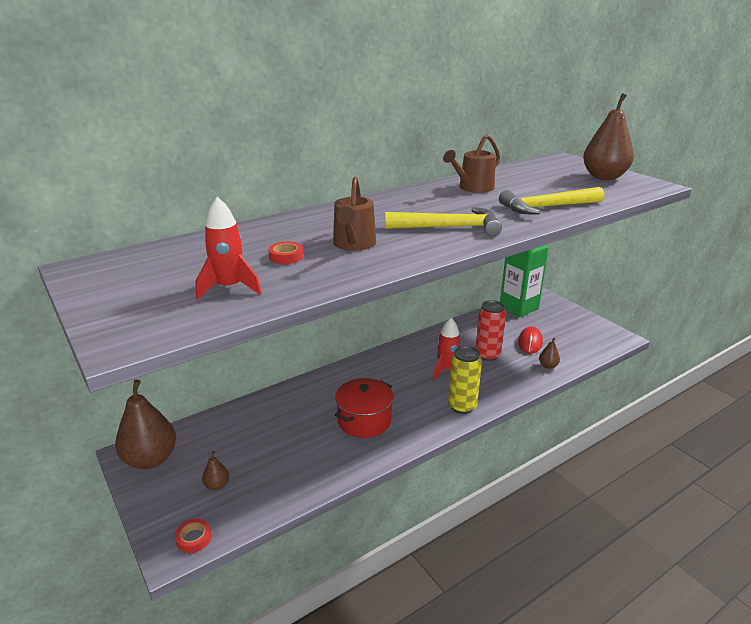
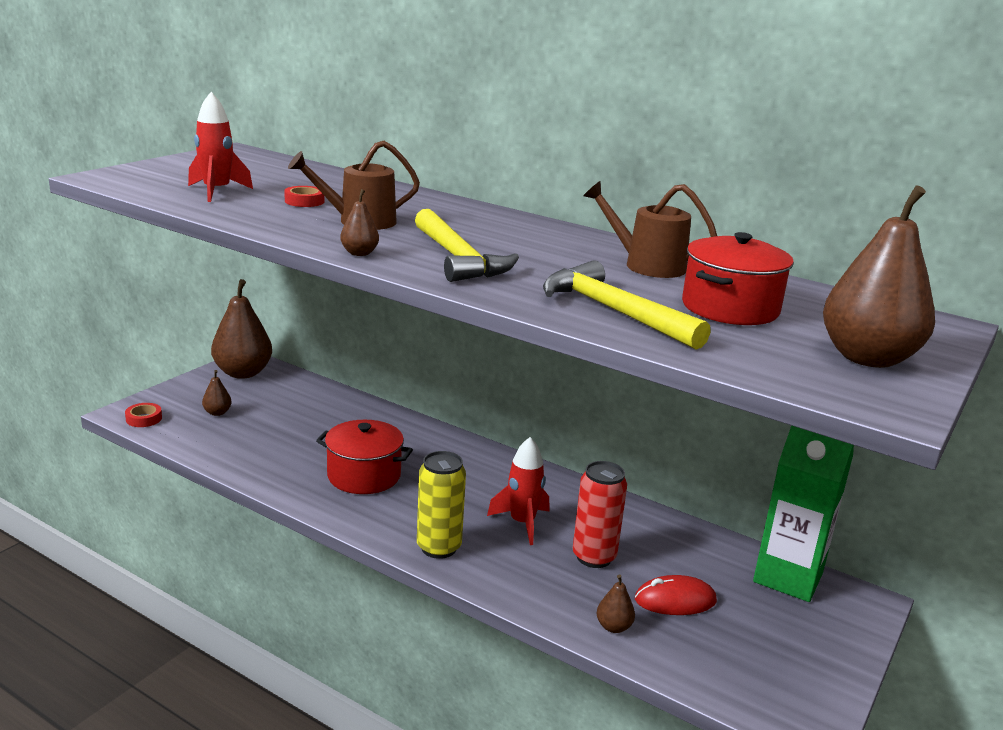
camera: 65 degrees right, 5 degrees down
(430, 253) = (359, 253): none -> brown pear
(541, 185) = (730, 308): none -> red pot

